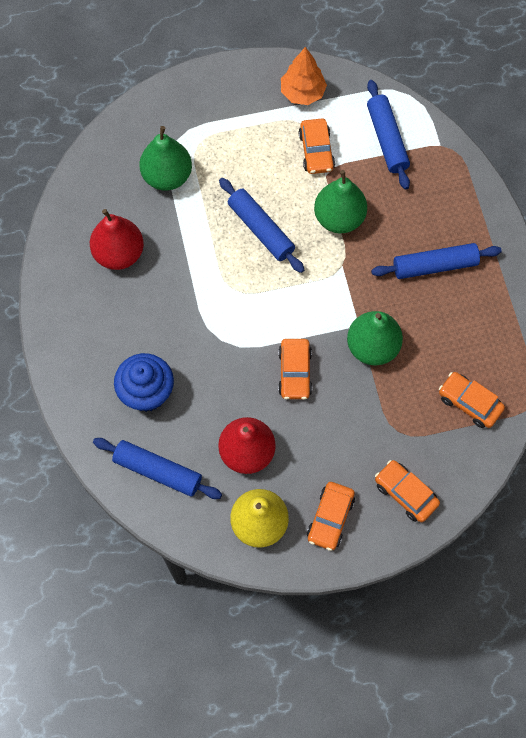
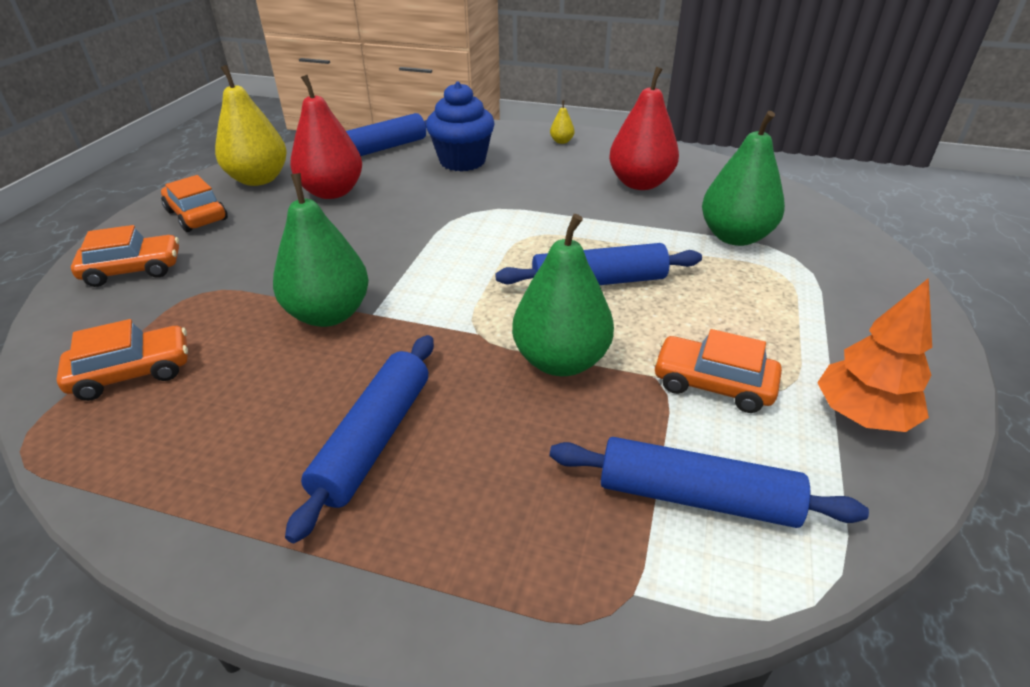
camera: 120 degrees right, 30 degrees down
(69, 339) = (561, 141): none -> yellow pear
(295, 372) = (375, 244): orange car -> none

